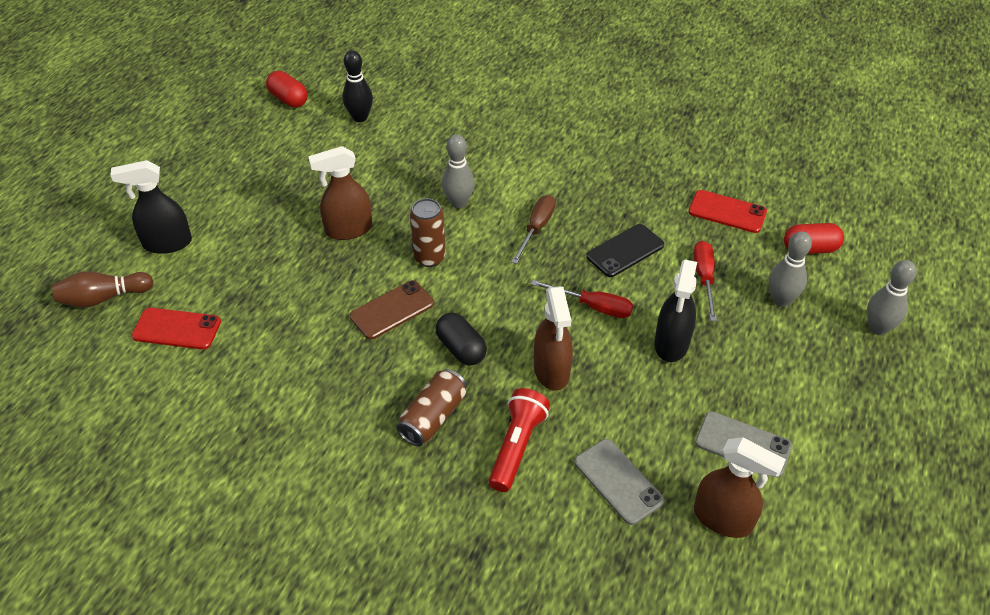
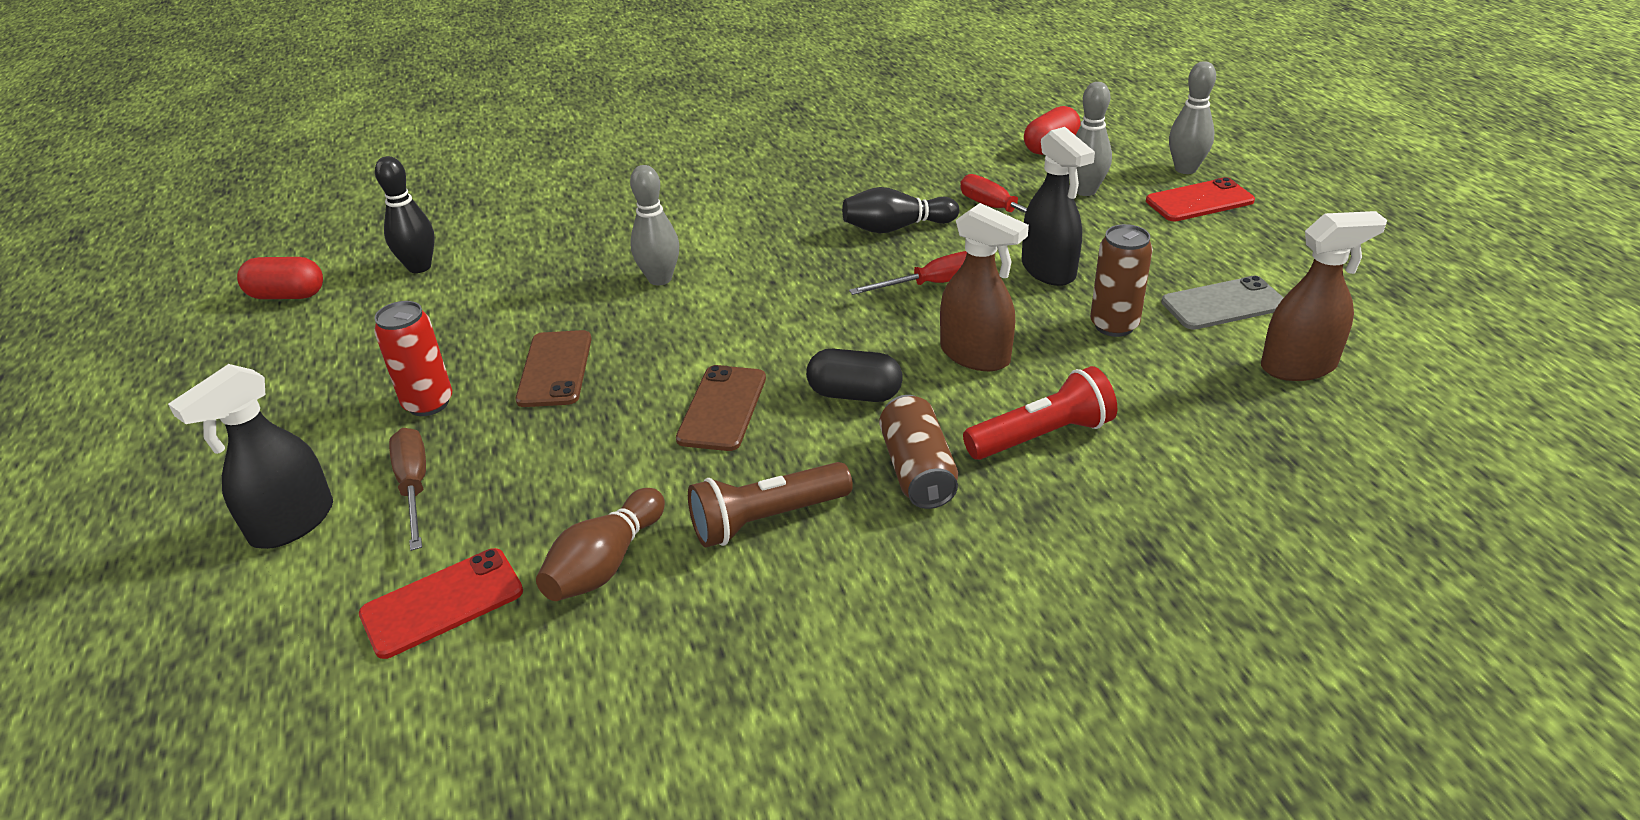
camera: 40 degrees left, 10 degrees down
(103, 298) = (261, 644): brown bowling pin -> brown bowling pin (605, 564)
(278, 212) = (428, 403): none -> red can
(337, 389) = (766, 519): none -> brown flashlight
(348, 229) = (555, 369): brown spray bottle -> brown phone
(429, 258) = (697, 340): brown can -> brown can (1114, 325)
(517, 446) = (1042, 436): red flashlight -> red flashlight turned 90 degrees clockwise
(536, 228) = (780, 256): brown screwdriver -> brown screwdriver (414, 486)
(618, 481) = (1175, 399): grey phone -> none
(625, 251) = (896, 228): black phone -> black bowling pin
(727, 212) = (942, 156): red phone -> red phone (1199, 201)

